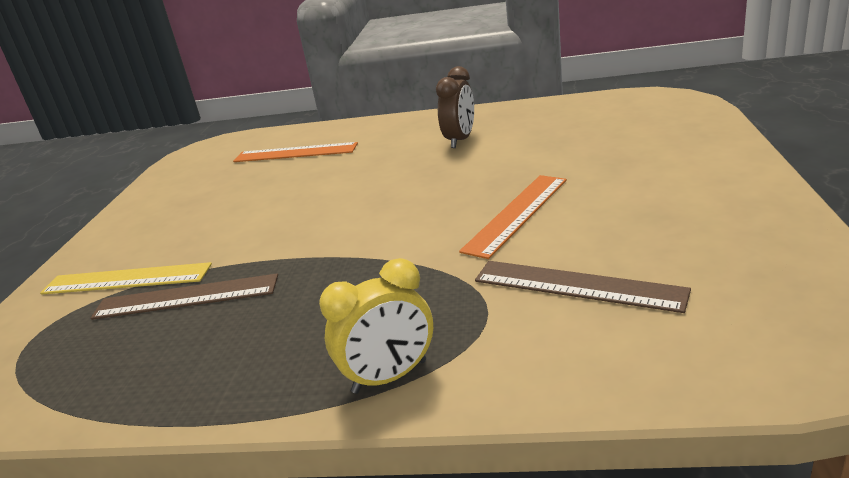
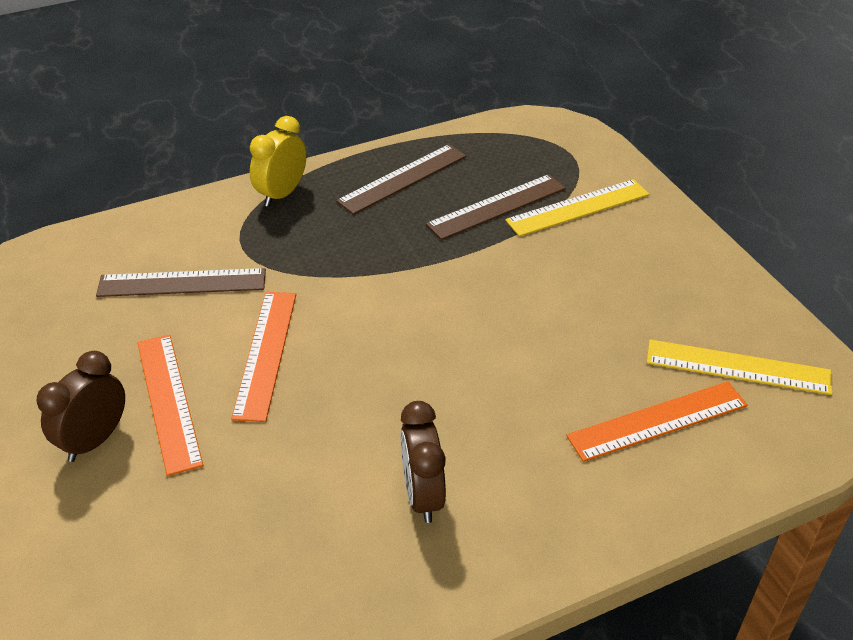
camera: 145 degrees right, 15 degrees up
(216, 167) = (738, 367): none -> yellow ruler
(227, 358) = (402, 178): none -> brown ruler
(616, 196) = (169, 401): none -> orange ruler
(687, 182) = (94, 440): none -> brown clock

